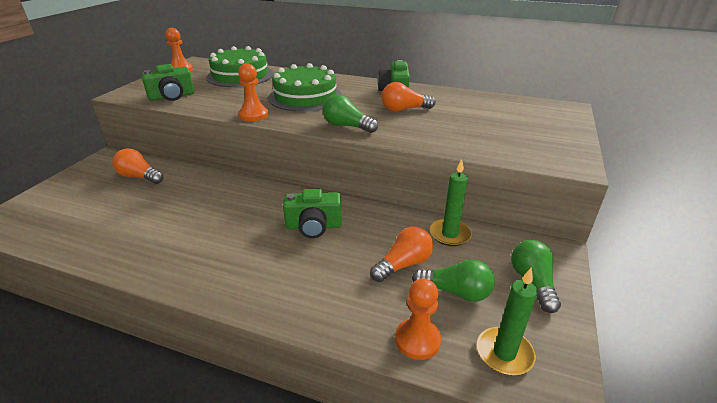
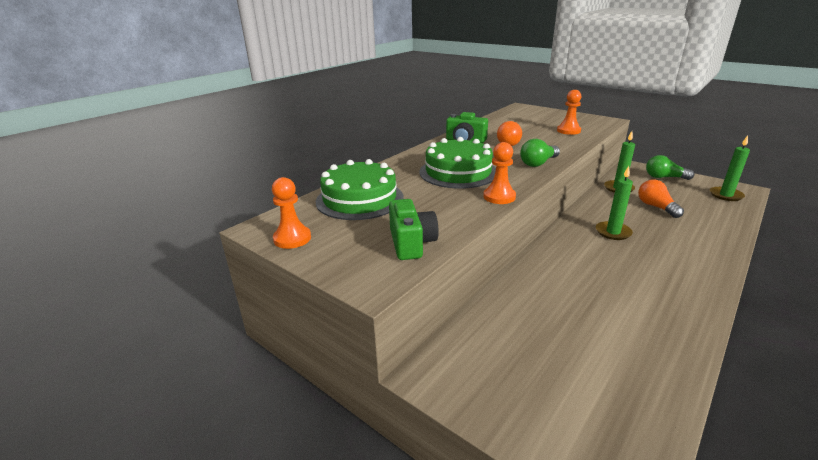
camera: 70 degrees left, 5 degrees down
(139, 177) = (504, 336): orange light bulb -> none
(313, 226) = (613, 232): green camera -> green candle
(417, 340) = (727, 214): orange pawn -> orange pawn (568, 131)
(456, 292) = (679, 197): green light bulb -> none

